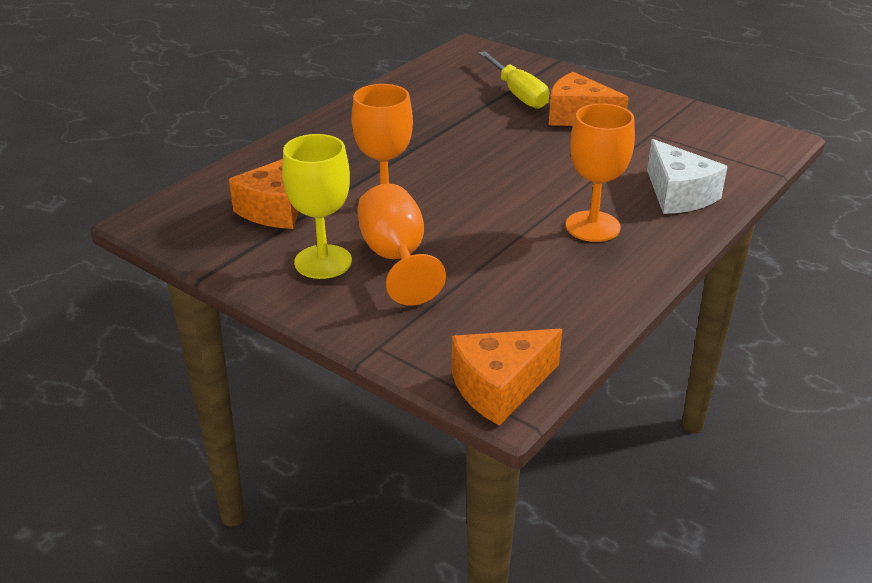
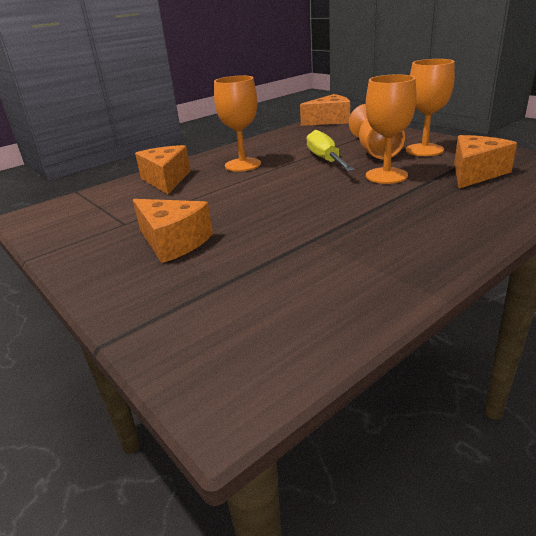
camera: 165 degrees left, 5 degrees down
(323, 262) = (424, 150): yellow goblet -> orange goblet
(518, 94) = (215, 276): yellow screwdriver -> yellow screwdriver (326, 160)
(678, 195) = (166, 180): white cheese -> orange cheese

